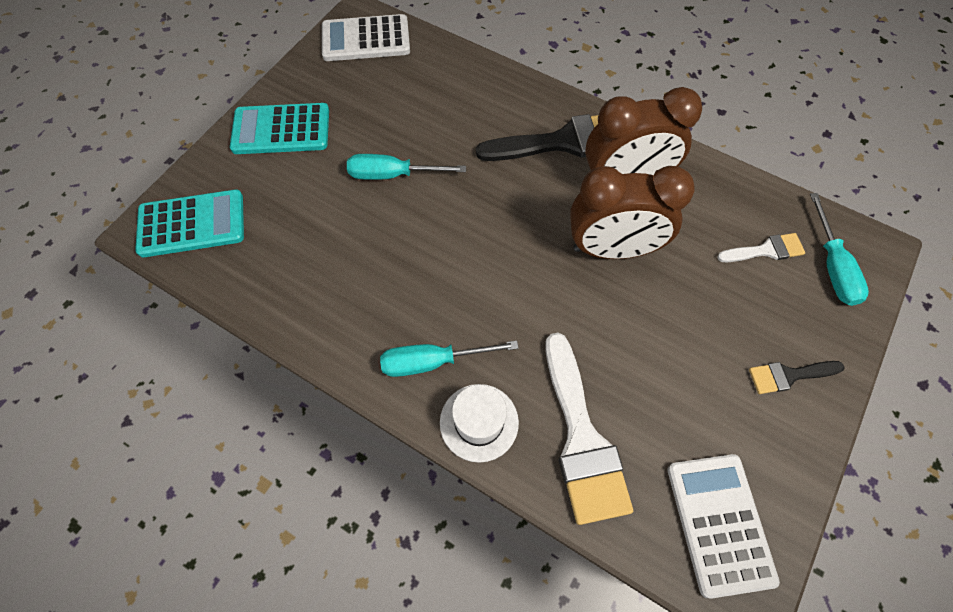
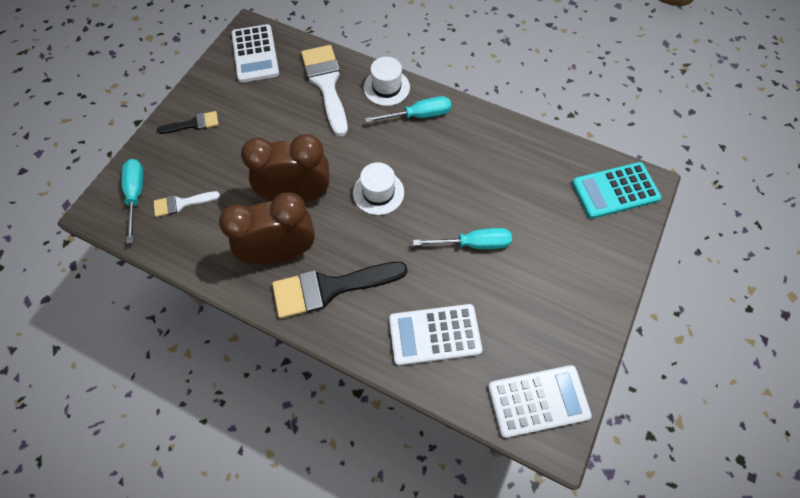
camera: 175 degrees right, 0 degrees up
(281, 129) = (582, 280): turquoise calculator -> none
(454, 93) = (434, 334): none -> white calculator
(503, 245) = (378, 192): none -> white hat

